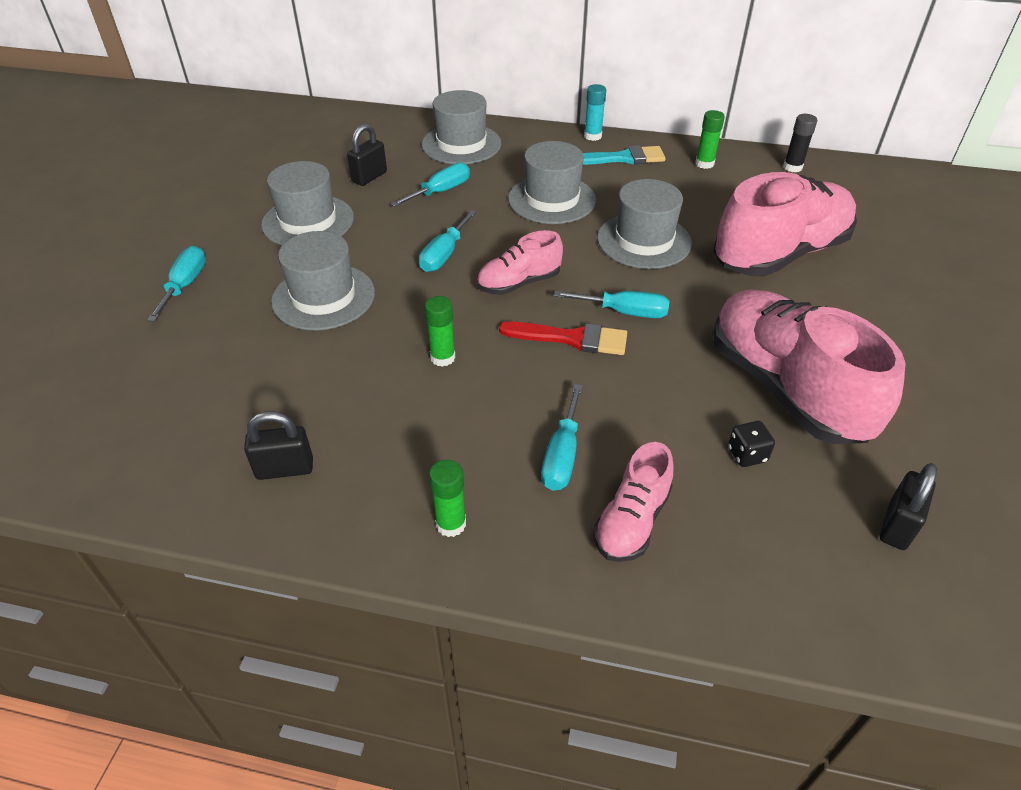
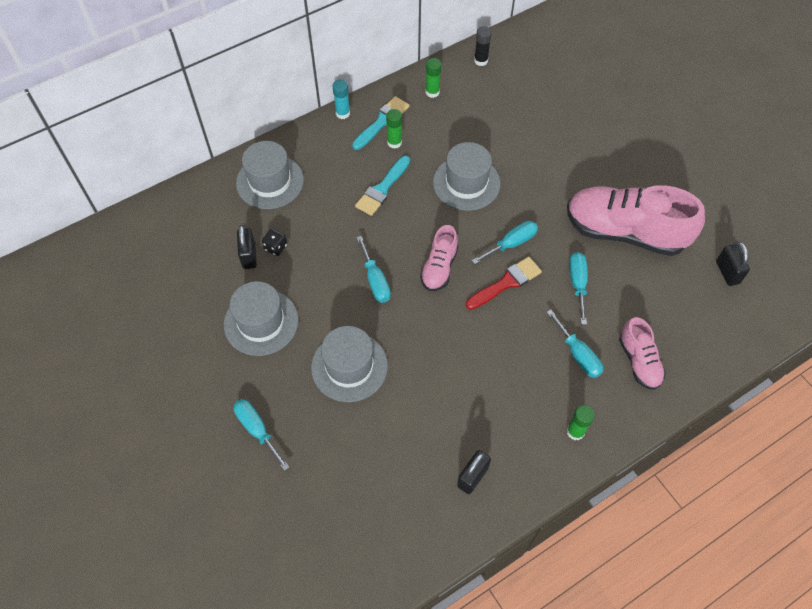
camera: 45 degrees left, 15 degrees up
(440, 191) = (310, 233): turquoise screwdriver -> turquoise screwdriver (577, 284)
(443, 358) = (462, 349): green glue stick -> green glue stick (394, 142)
(551, 199) = (382, 189): grey hat -> turquoise brush
(747, 454) = (646, 285): black dice -> black dice (276, 247)
(779, 254) = (540, 140): pink shoe -> none

